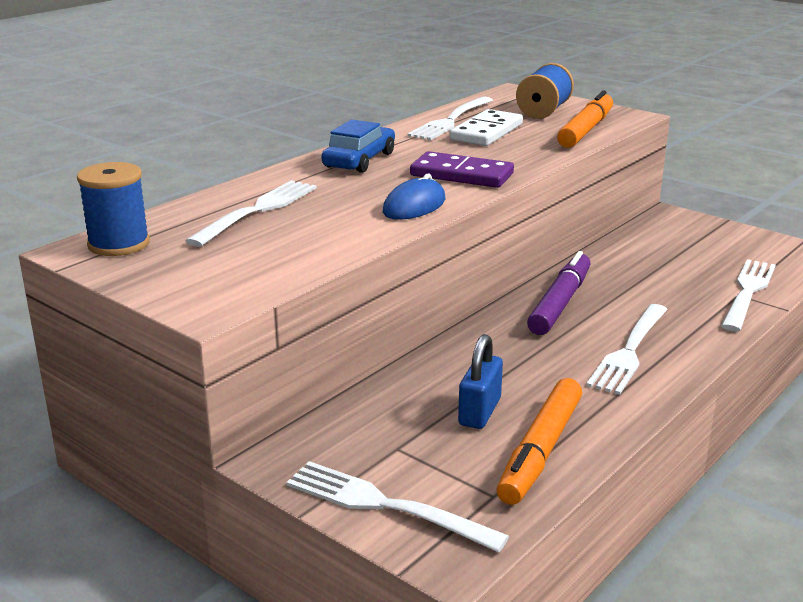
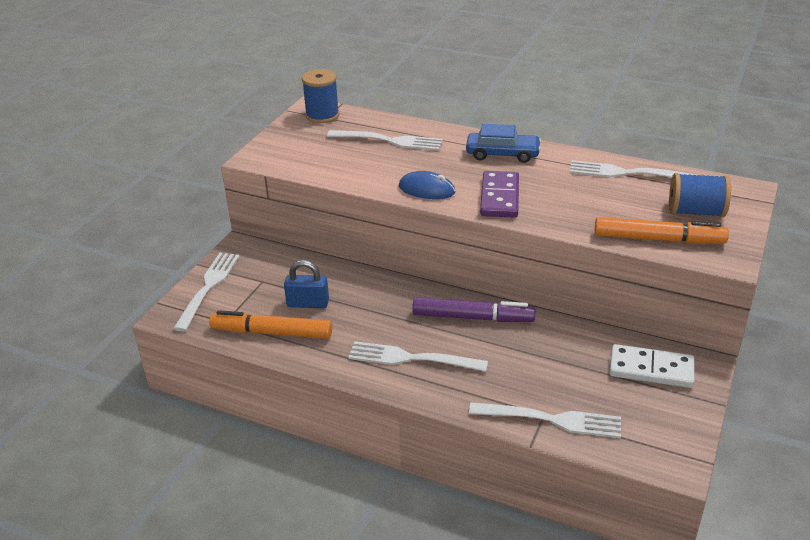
camera: 75 degrees right, 10 degrees up
(486, 132) = (610, 193): white domino -> white domino (651, 369)

